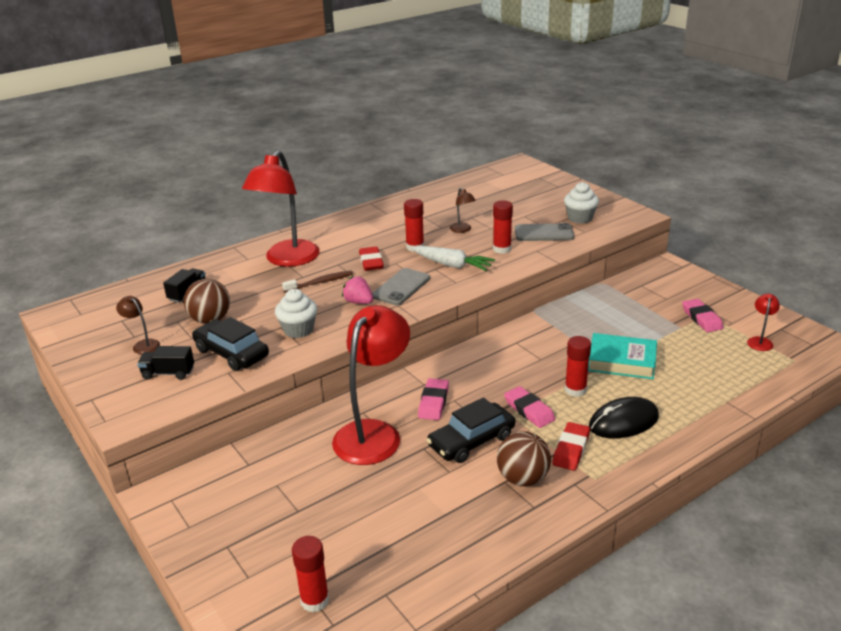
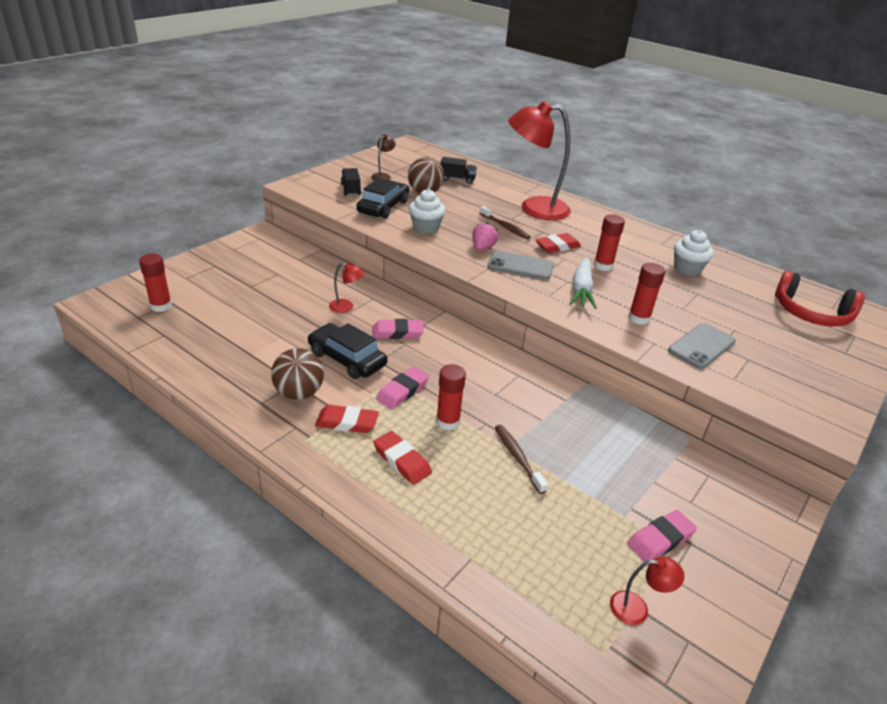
camera: 70 degrees right, 5 degrees up
(374, 433) = (346, 307): red lamp -> red lamp, size x0.42
(462, 230) = (662, 290): brown lamp -> none
(509, 183) = (811, 313): none -> red headphones
(544, 233) = (701, 346): grey phone -> grey phone turned 60 degrees clockwise
(580, 218) = (768, 373): white cupcake -> white cupcake (687, 269)
(621, 361) = (518, 457): turquoise book -> brown toothbrush
(623, 422) = (402, 461): black mouse -> red eraser

